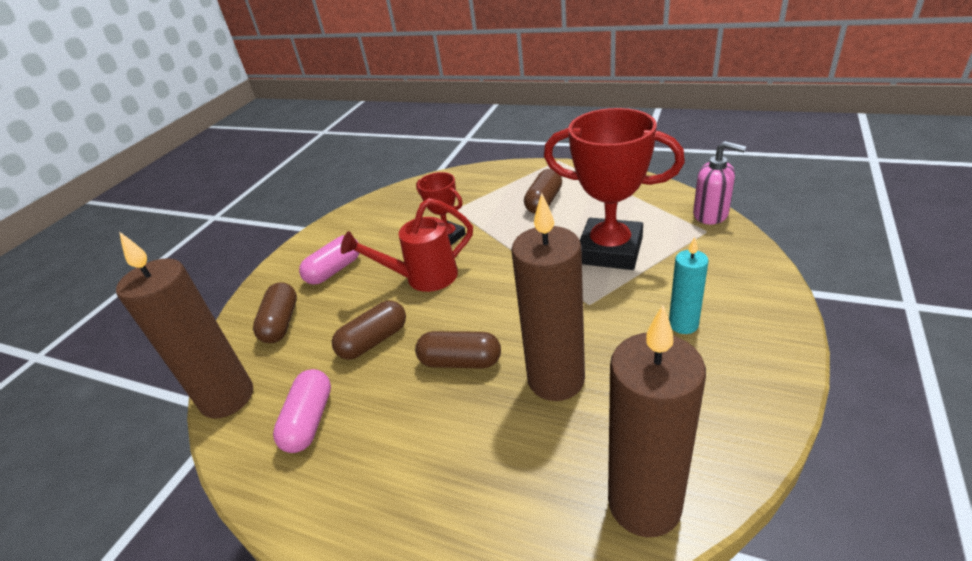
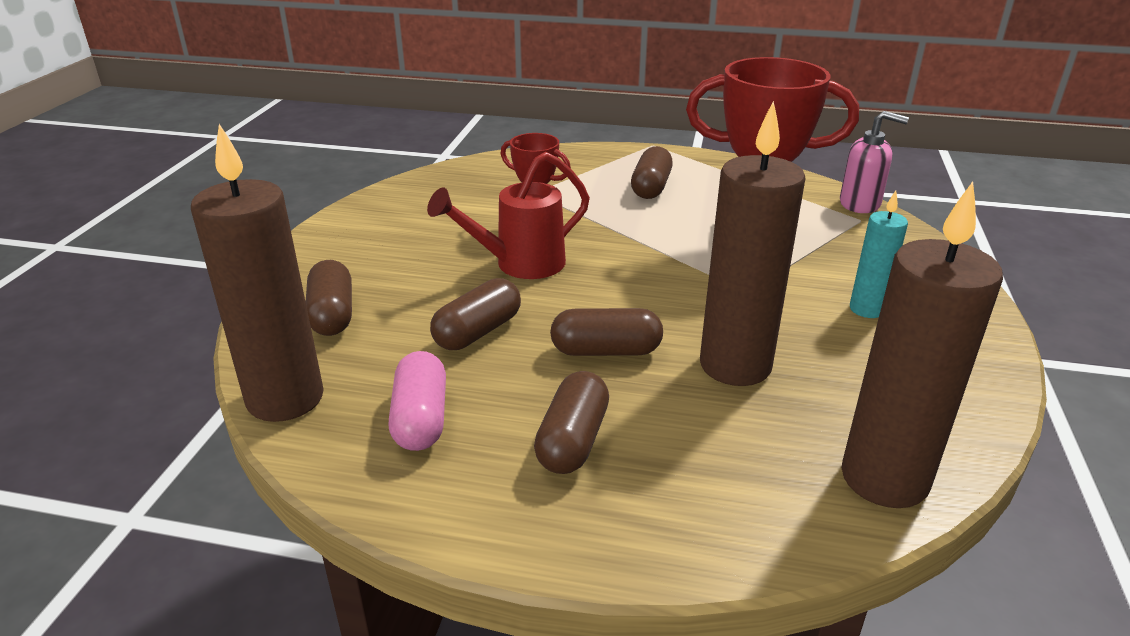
camera: 15 degrees left, 5 degrees down
(334, 270) = (388, 256): pink capsule -> none
(409, 448) = (573, 441): none -> brown capsule

